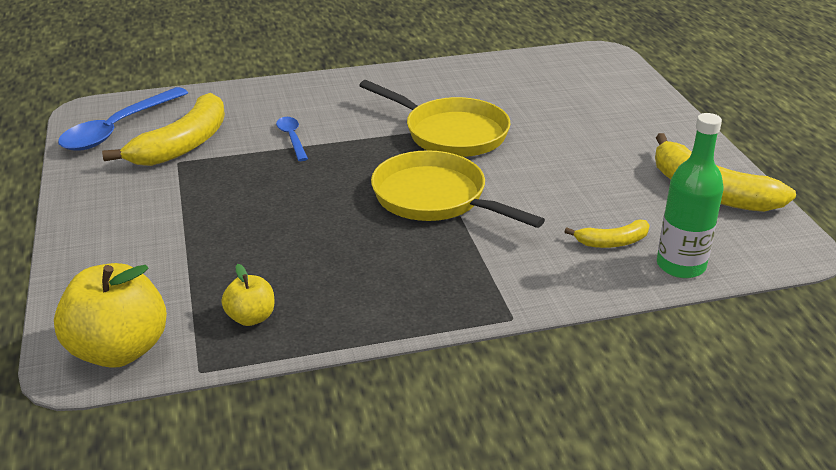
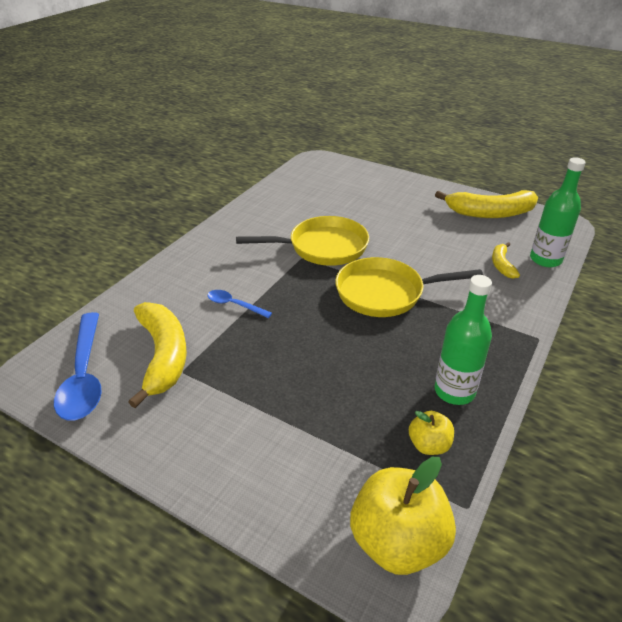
camera: 45 degrees left, 5 degrees up
(344, 301) = (454, 391): none -> green bottle
(612, 242) = (502, 265): yellow banana -> yellow banana turned 150 degrees clockwise

